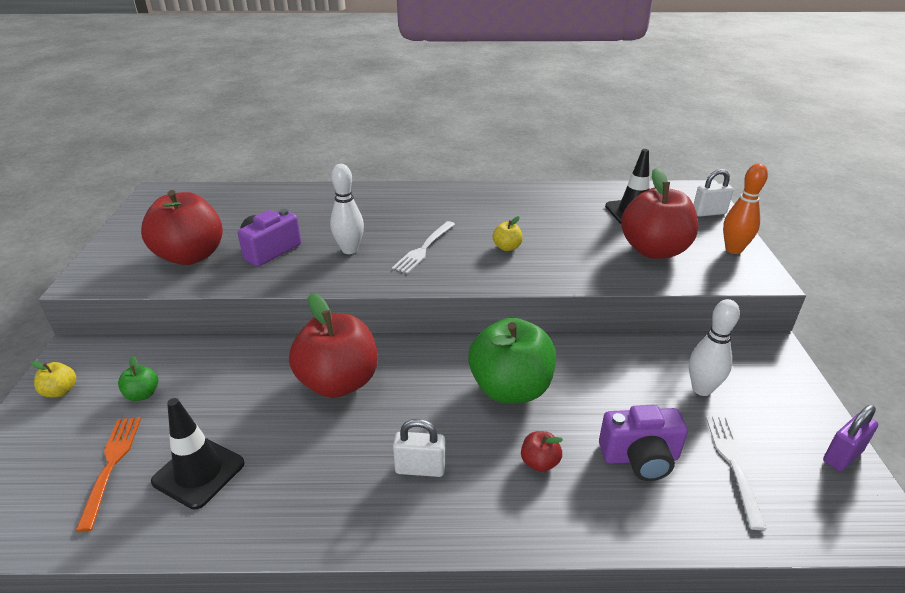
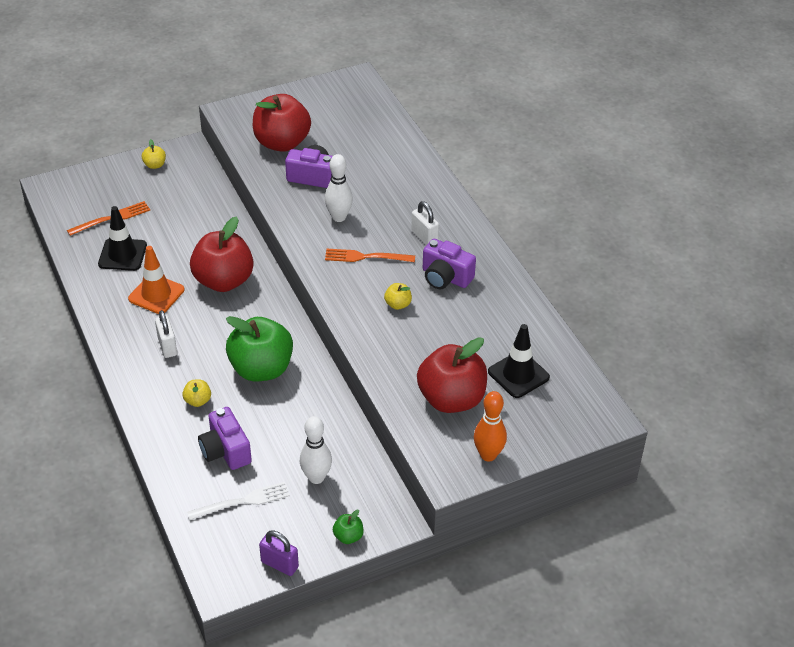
camera: 65 degrees right, 10 degrees up
(143, 394) = (169, 200): green apple -> green apple (348, 536)
(311, 454) = (156, 294): none -> orange traffic cone
(424, 249) = (365, 257): white fork -> orange fork
(486, 215) = (445, 277): none -> purple camera
(539, 462) = (198, 401): red apple -> yellow apple
(709, 213) = (556, 431): white padlock -> white padlock (424, 237)

